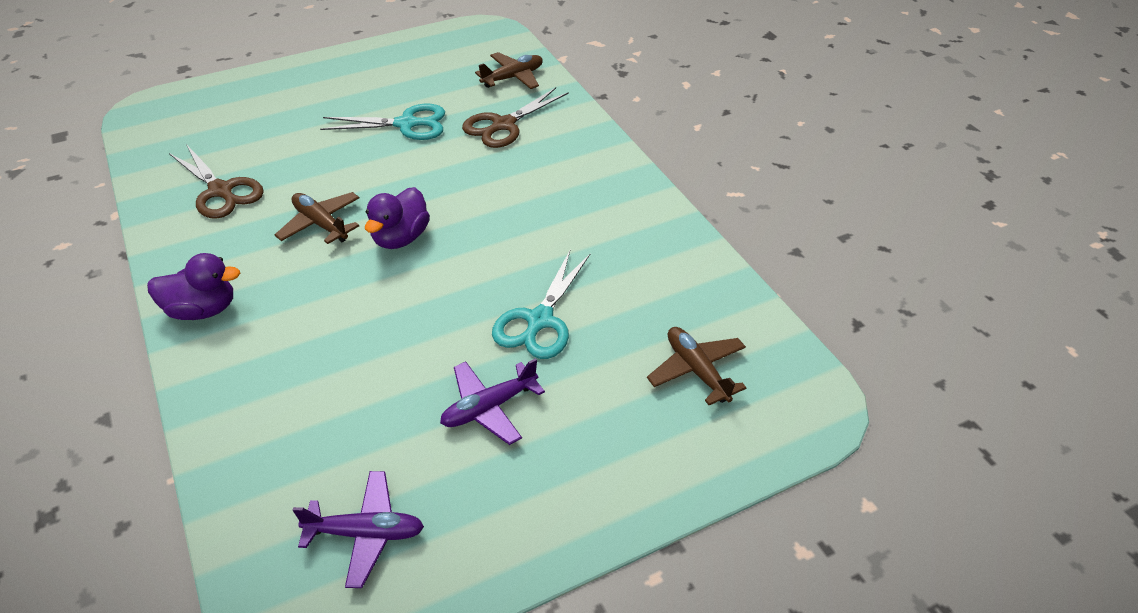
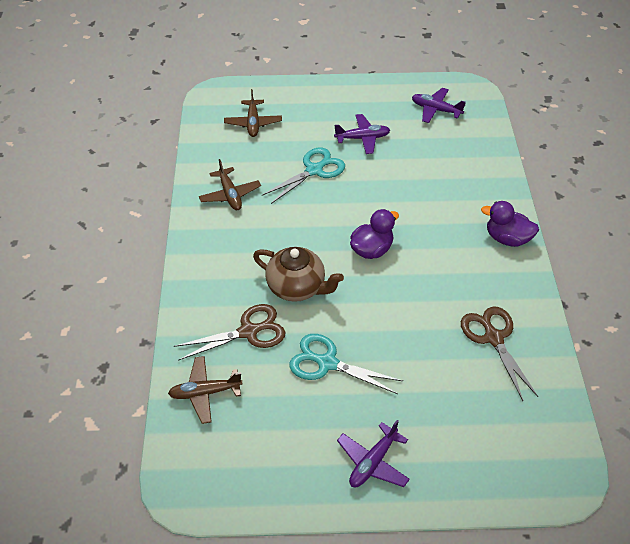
camera: 155 degrees left, 5 degrees up
(321, 224) = (422, 279): brown plane -> brown plane (230, 195)
(334, 77) = (373, 462): none -> purple plane
(475, 174) = (297, 287): none -> brown teapot

